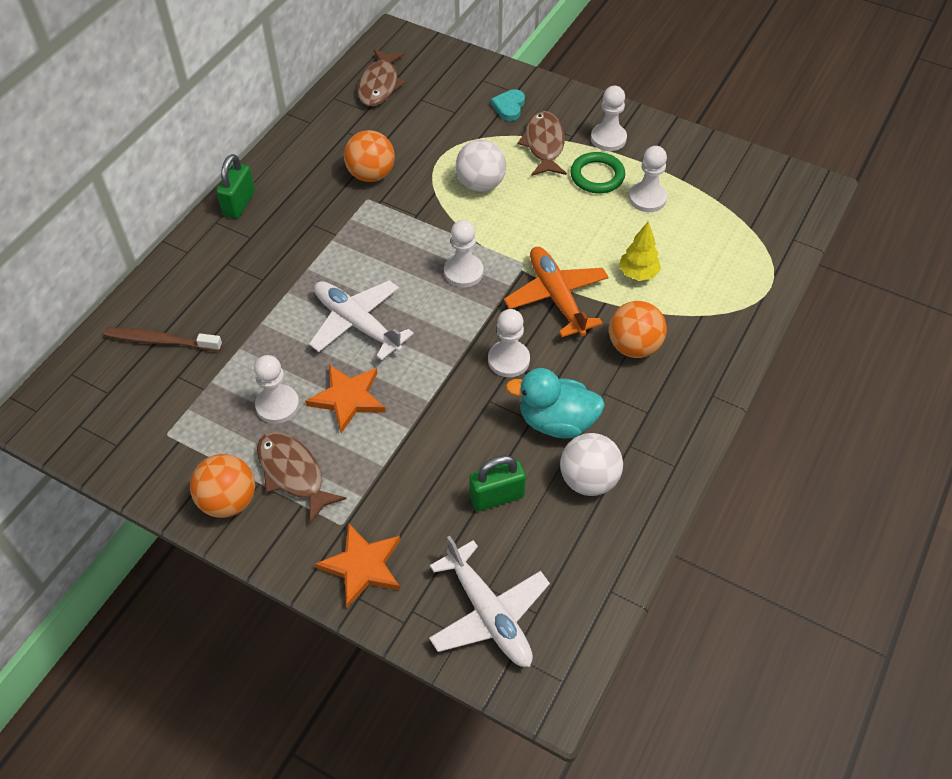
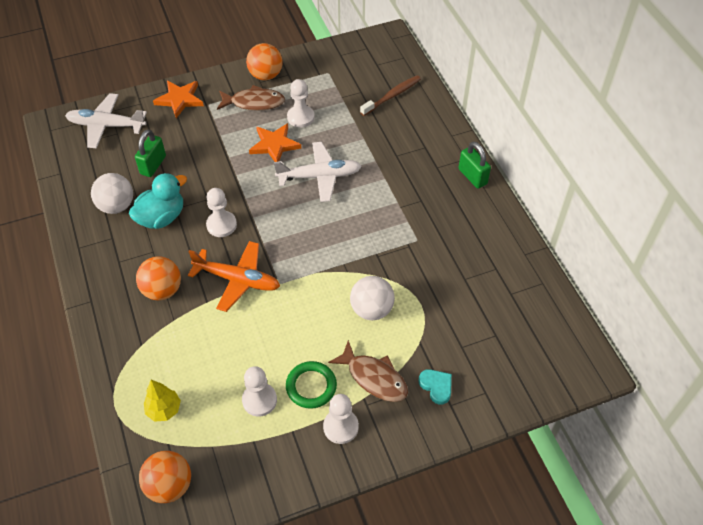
camera: 130 degrees right, 0 degrees up
(371, 174) = (438, 255): orange ball -> orange ball (169, 485)
(379, 85) = (535, 319): brown fish -> none
(463, 272) = (305, 248): white pawn -> none
(638, 274) = (207, 337): yellow tree -> yellow tree (164, 409)

